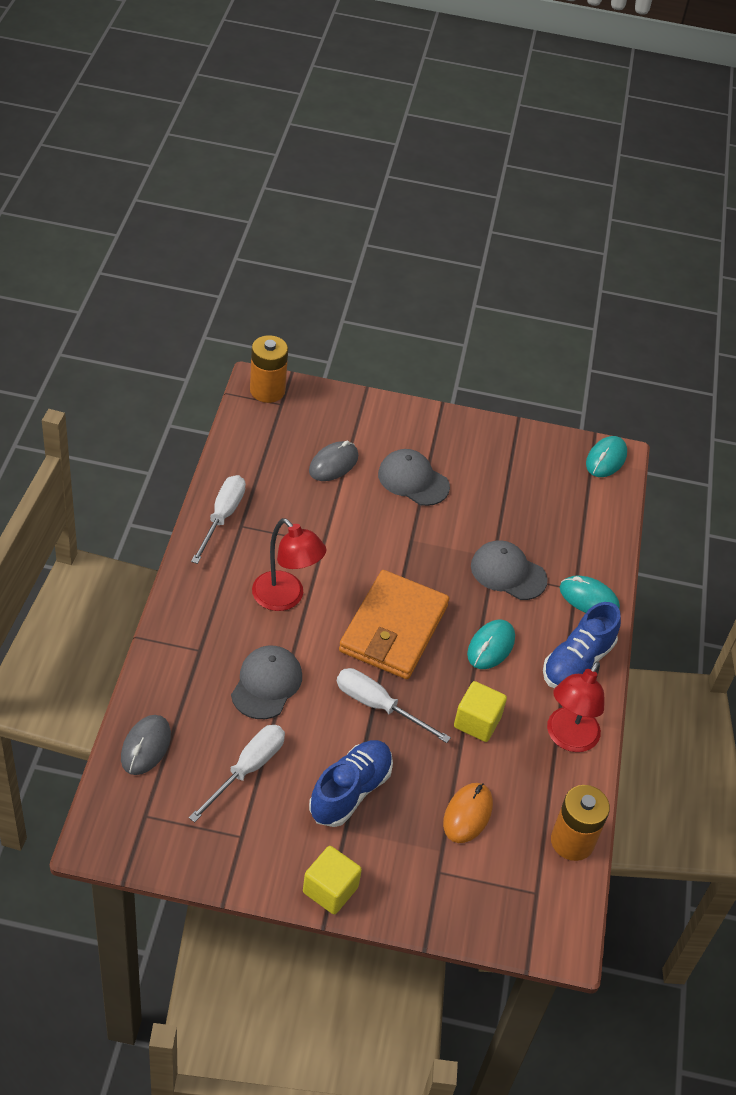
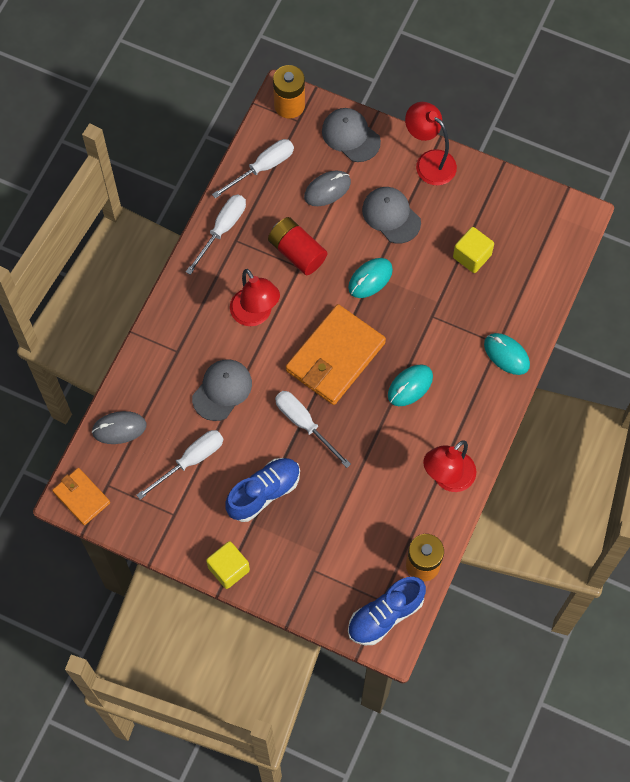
camera: 20 degrees right, 20 degrees up
(113, 836) = (81, 497): none -> orange wallet
(146, 746) = (119, 428): grey mouse -> grey mouse turned 45 degrees clockwise
(253, 451) = (263, 168): none -> white screwdriver
(317, 529) = (297, 252): none -> red battery
(438, 425) = (429, 162): none -> red lamp
(467, 814) = (348, 528): orange mouse -> none
(477, 722) = (379, 451): yellow cube -> yellow cube (472, 256)
(508, 573) = (445, 319): grey cap -> grey cap (350, 136)
(577, 662) = (477, 412): blue shoe -> blue shoe (385, 615)
(606, 459) = (568, 217): turquoise mouse -> turquoise mouse (370, 279)

